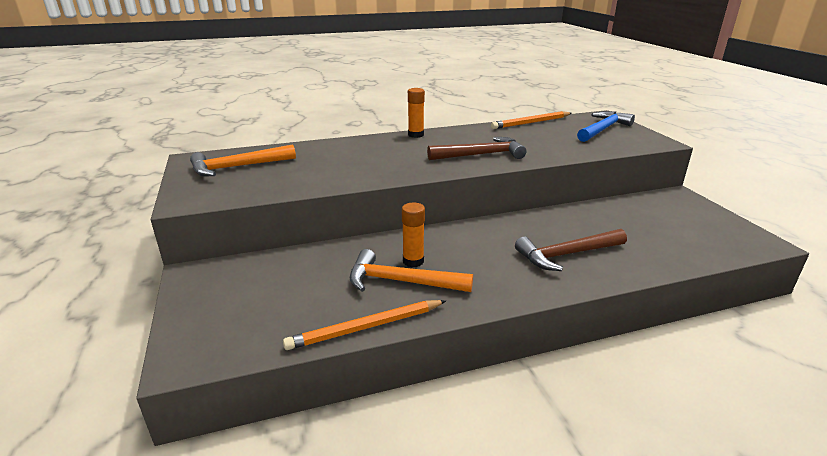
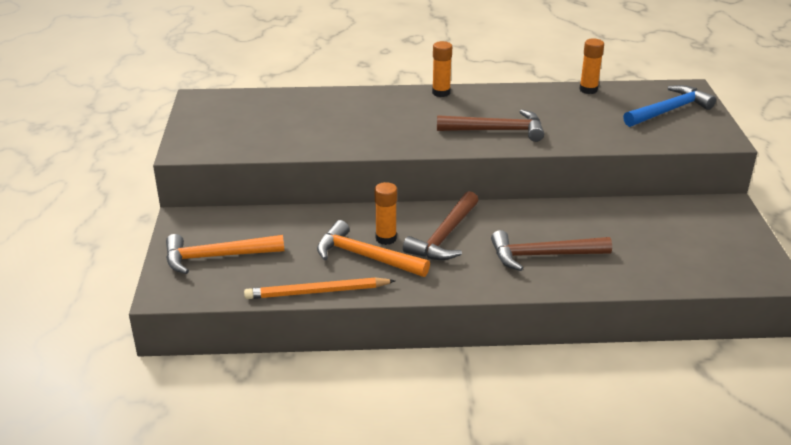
camera: 15 degrees right, 5 degrees up
(238, 167) = (240, 115): orange hammer -> orange hammer (216, 257)
(468, 251) = (444, 236): none -> brown hammer
(531, 123) = (588, 90): orange pencil -> orange glue stick

